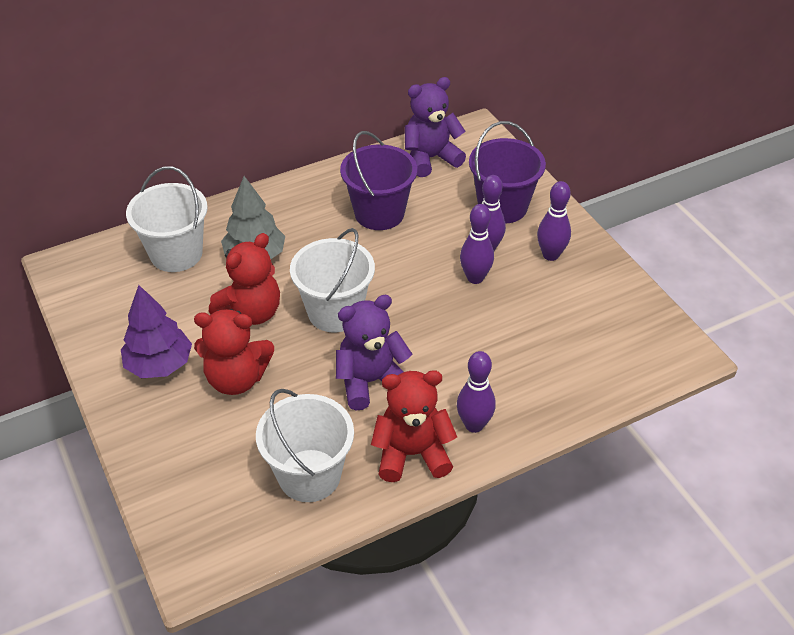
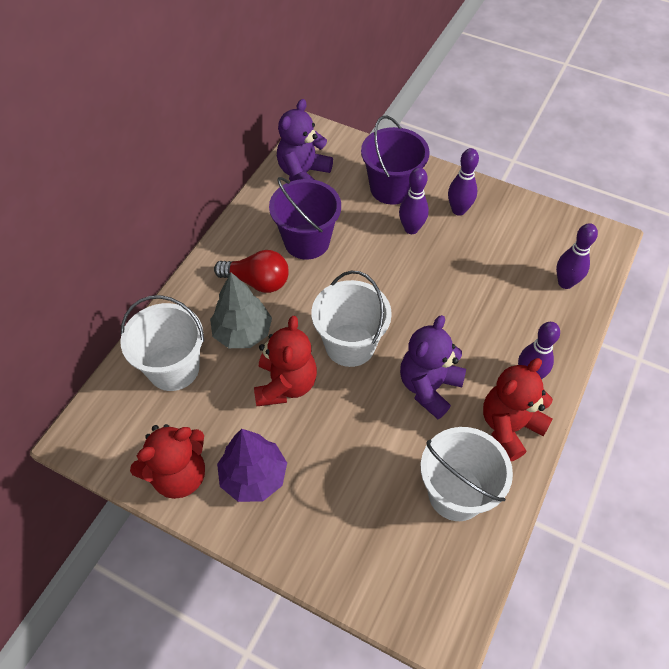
camera: 35 degrees left, 10 degrees up
(236, 379) = (327, 449): red teddy bear -> red teddy bear (179, 475)
(305, 224) = (257, 281): none -> red light bulb
(475, 278) = (424, 257): purple bowling pin -> purple bowling pin (565, 283)

